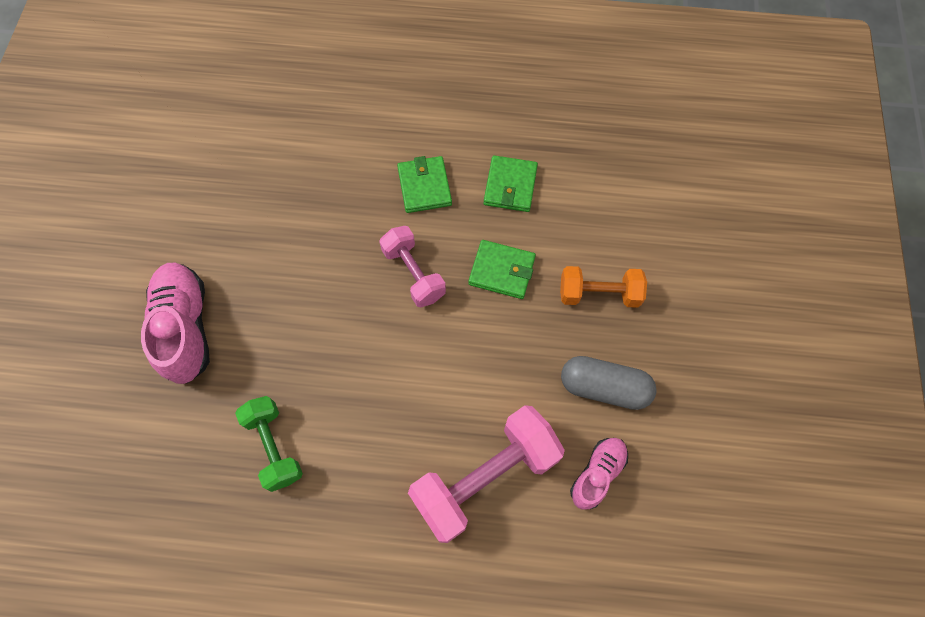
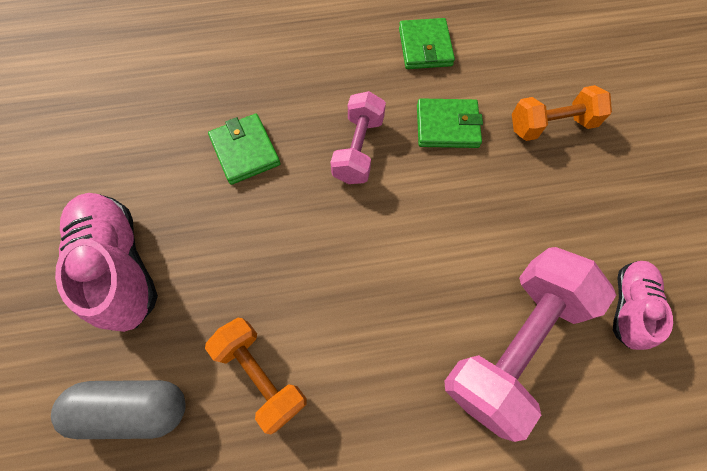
camera: 15 degrees left, 0 degrees up
(274, 446) = (261, 374): green dumbbell -> orange dumbbell
(413, 274) = (358, 149): pink dumbbell -> pink dumbbell turned 60 degrees clockwise
(424, 186) = (341, 65): green wallet -> green wallet (245, 151)
(604, 387) = (595, 214): grey capsule -> grey capsule (134, 407)

